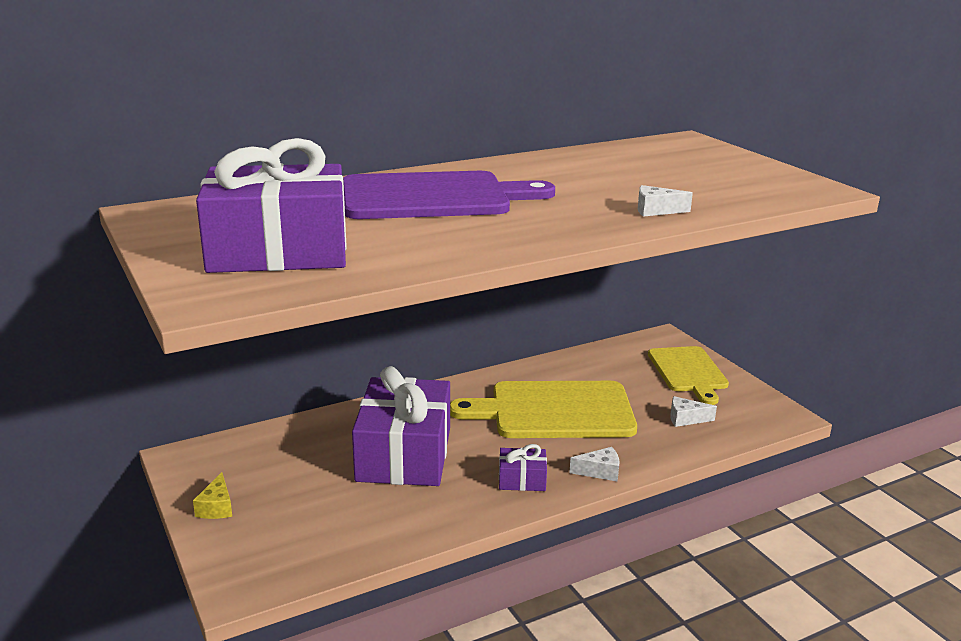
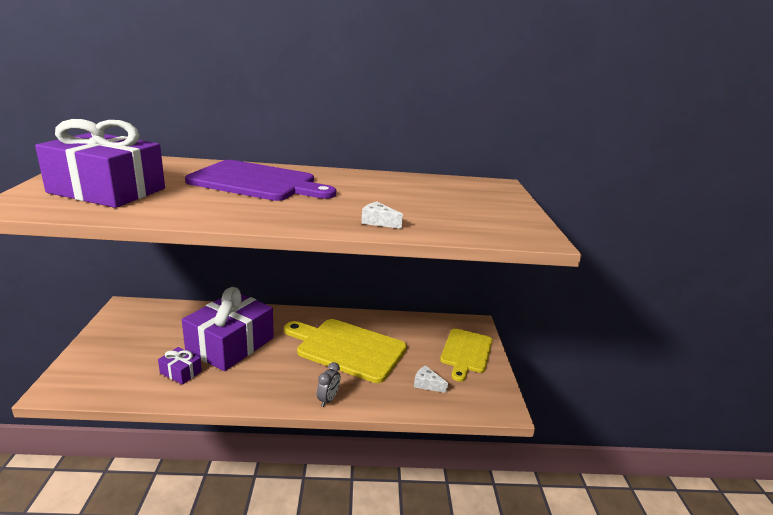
camera: 25 degrees right, 0 degrees up
(217, 507) = (104, 340): yellow cheese -> none
(522, 480) = (275, 386): purple gift -> purple gift (181, 372)
(600, 472) = (328, 399): white cheese -> grey clock

